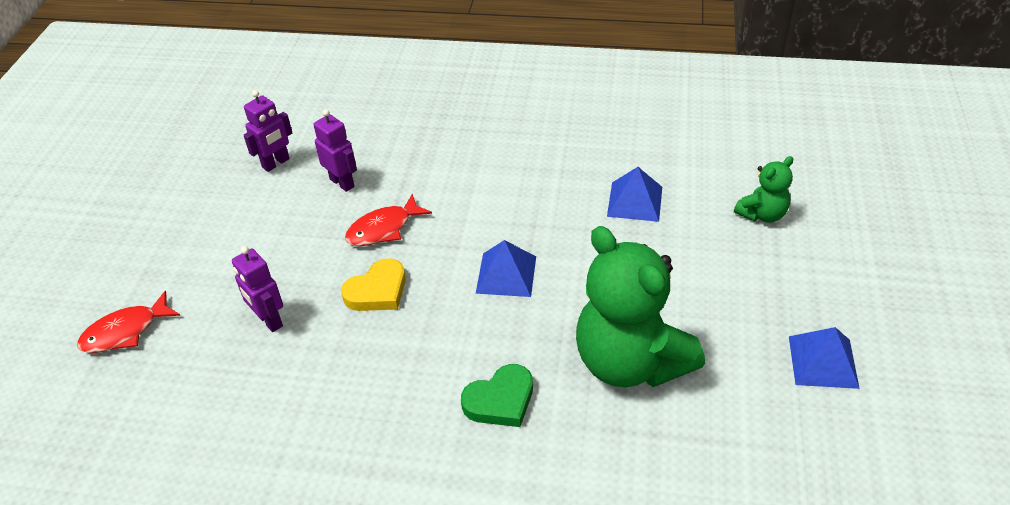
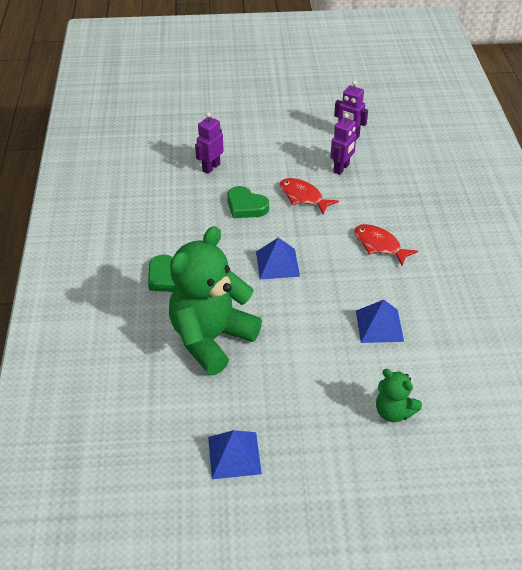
camera: 75 degrees right, 0 degrees up
(125, 331) = (191, 118): red fish -> red fish (379, 245)
(377, 291) = (246, 206): yellow heart -> green heart

